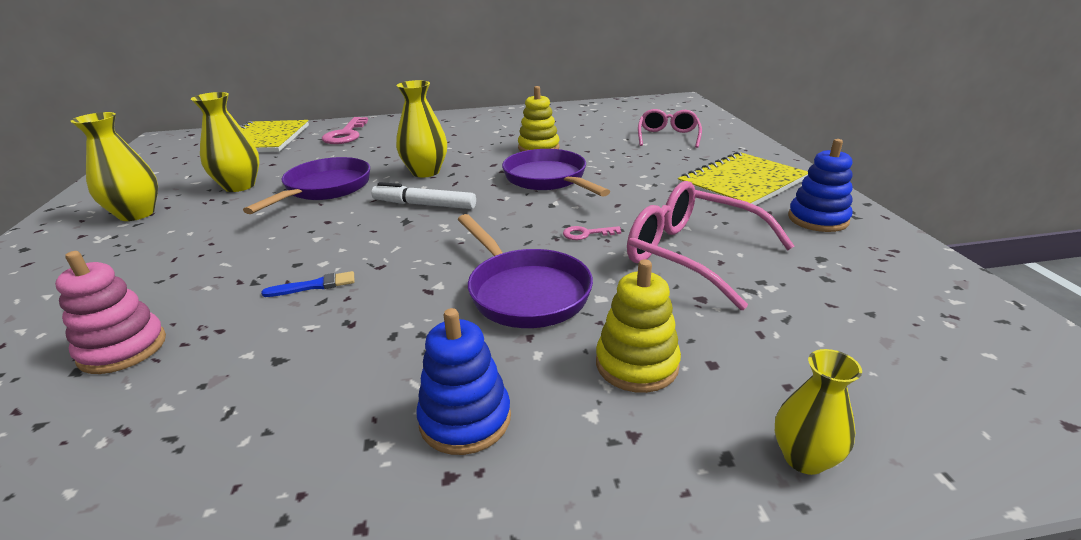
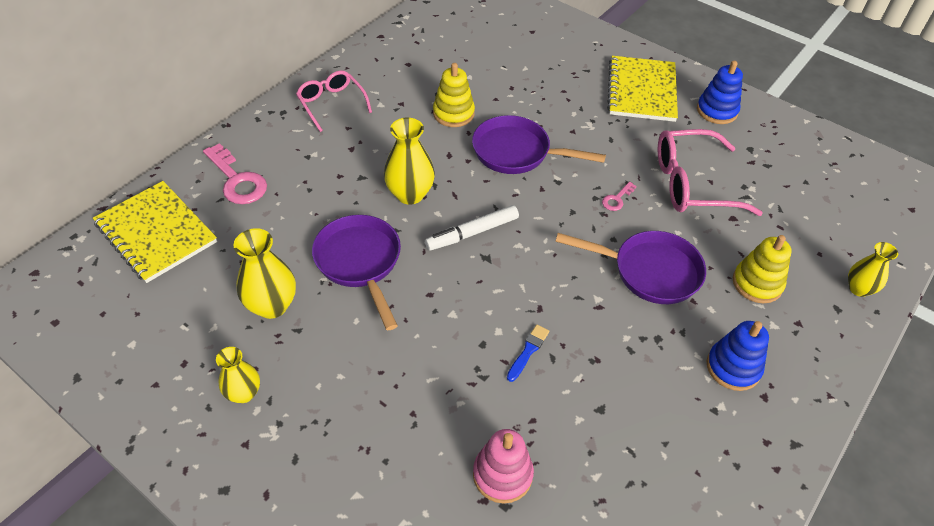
camera: 45 degrees left, 20 degrees up
(136, 214) = (244, 393): yellow vase -> yellow vase, size x0.64
(668, 136) = (530, 49): pink glasses -> pink glasses (331, 104)

